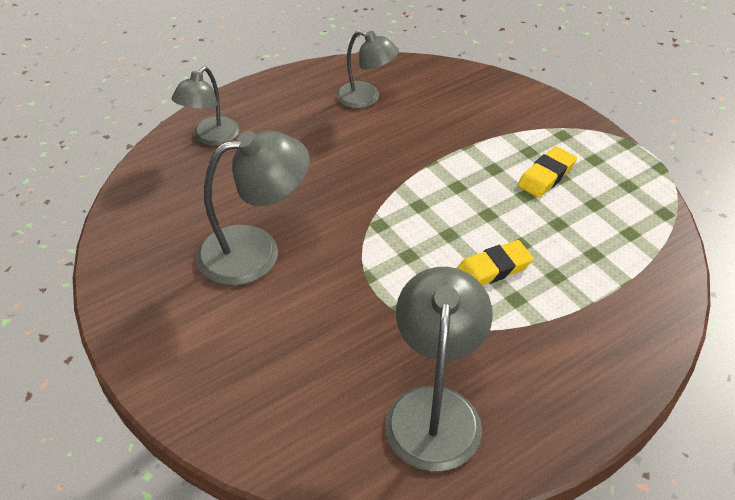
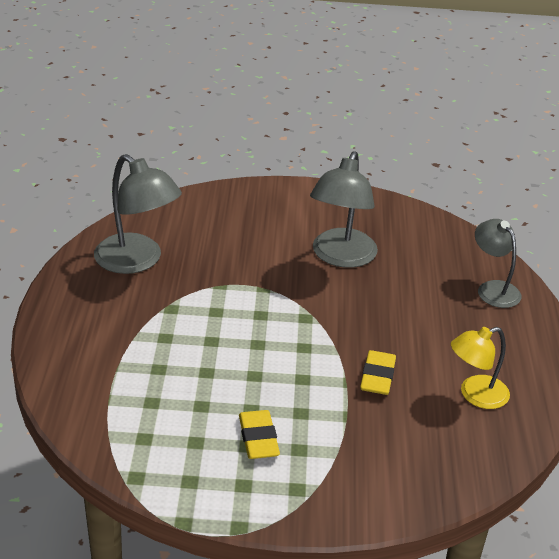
camera: 125 degrees right, 10 degrees down
(366, 98) = (475, 395): grey lamp -> yellow lamp
(493, 268) = (202, 345): yellow eraser -> yellow eraser (377, 376)

